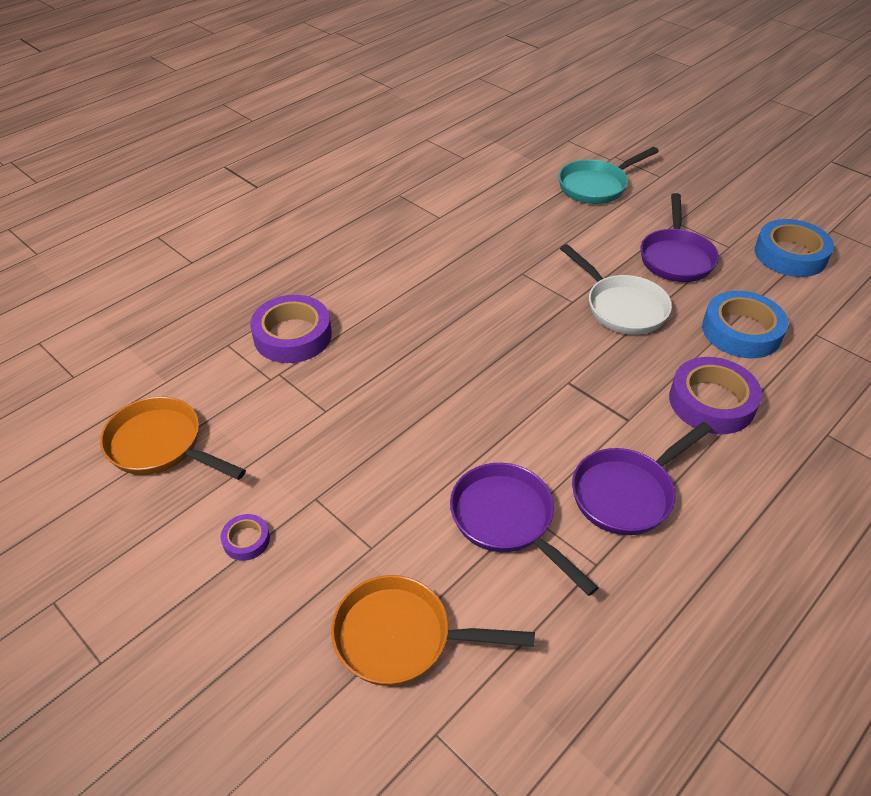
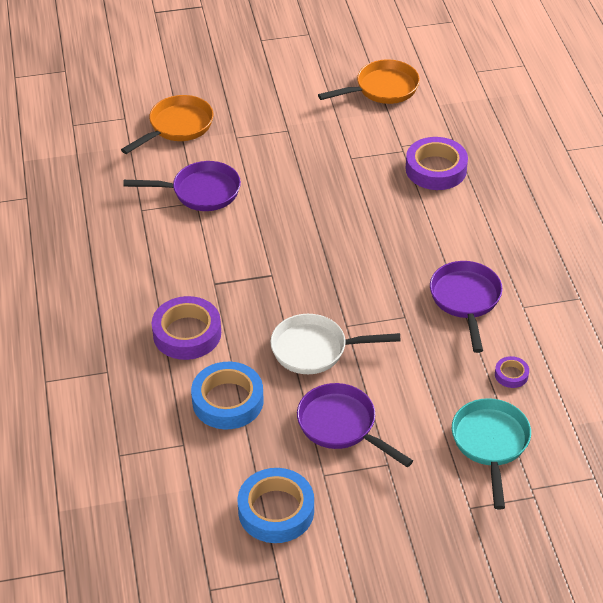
camera: 125 degrees right, 0 degrees up
(246, 540) = (284, 98): purple tape -> purple tape (511, 375)
(627, 493) = (167, 248): purple pan -> purple pan (466, 300)

